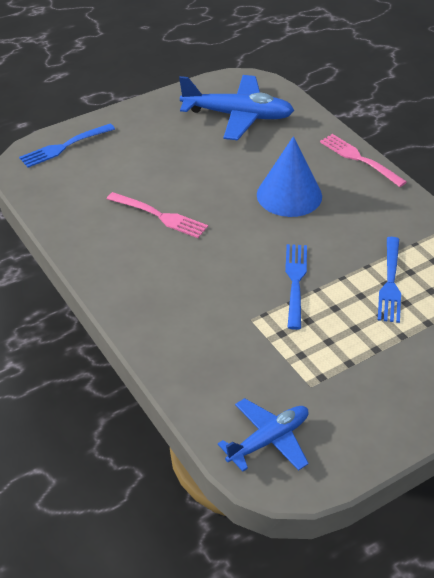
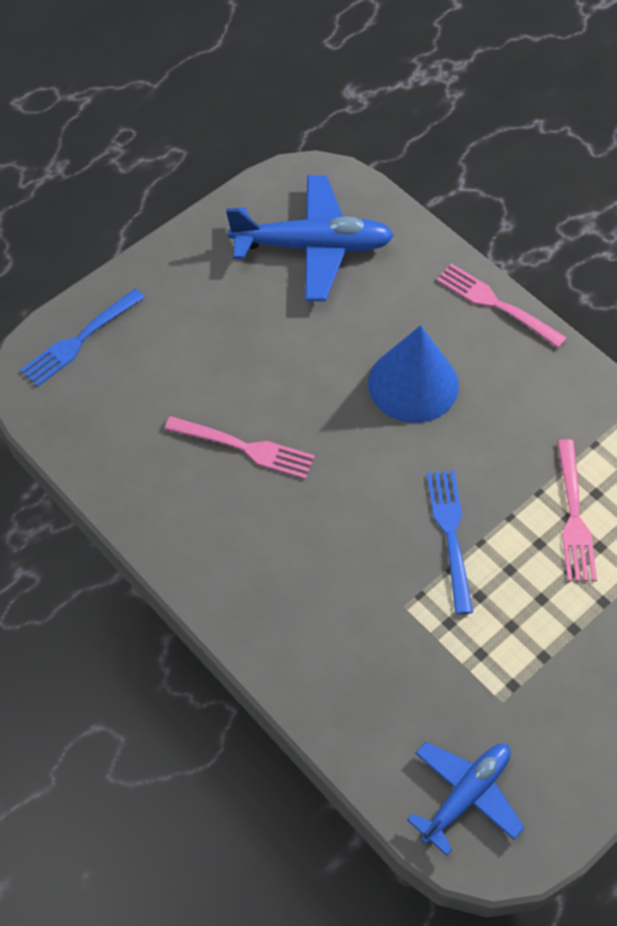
camera: 10 degrees left, 15 degrees up
(390, 283) = (573, 516): blue fork -> pink fork

